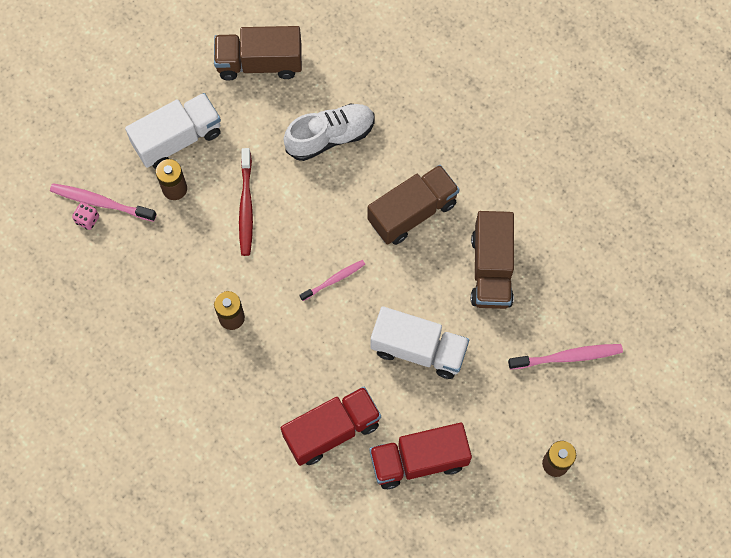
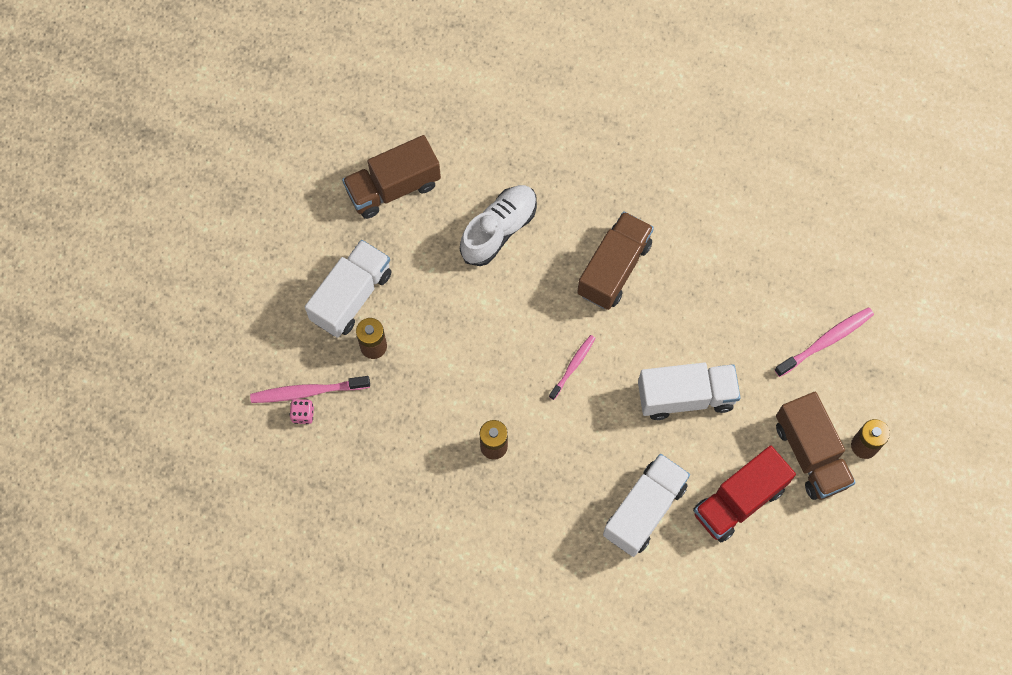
camera: 25 degrees left, 0 degrees up
(246, 206) = (452, 332): red toothbrush -> none
(332, 431) = (644, 510): red truck -> white truck
(491, 269) = (715, 290): brown truck -> brown truck (810, 454)

